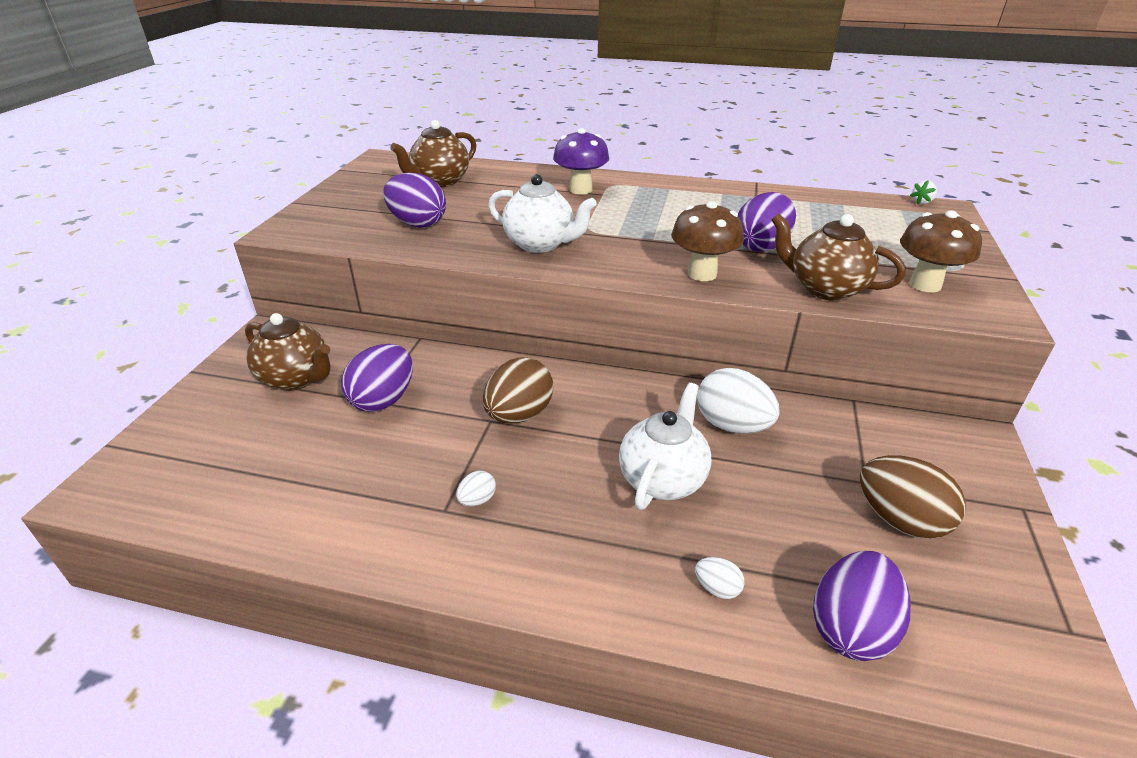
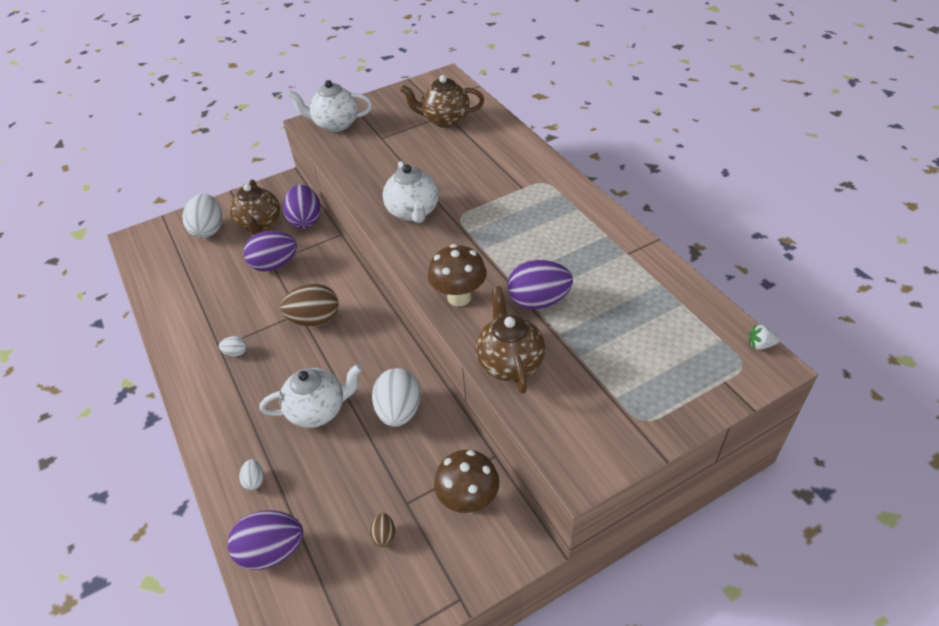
camera: 50 degrees right, 10 degrees up
(222, 419) = (209, 229): none -> white egg
(317, 222) = (335, 124): none -> white teapot
(417, 223) = (378, 154): purple egg -> purple egg (306, 220)
(580, 190) = (515, 175): purple mushroom -> none
(899, 520) = (384, 535): brown egg -> brown egg, size x0.46
(925, 284) = (583, 410): brown mushroom -> brown mushroom (468, 501)

